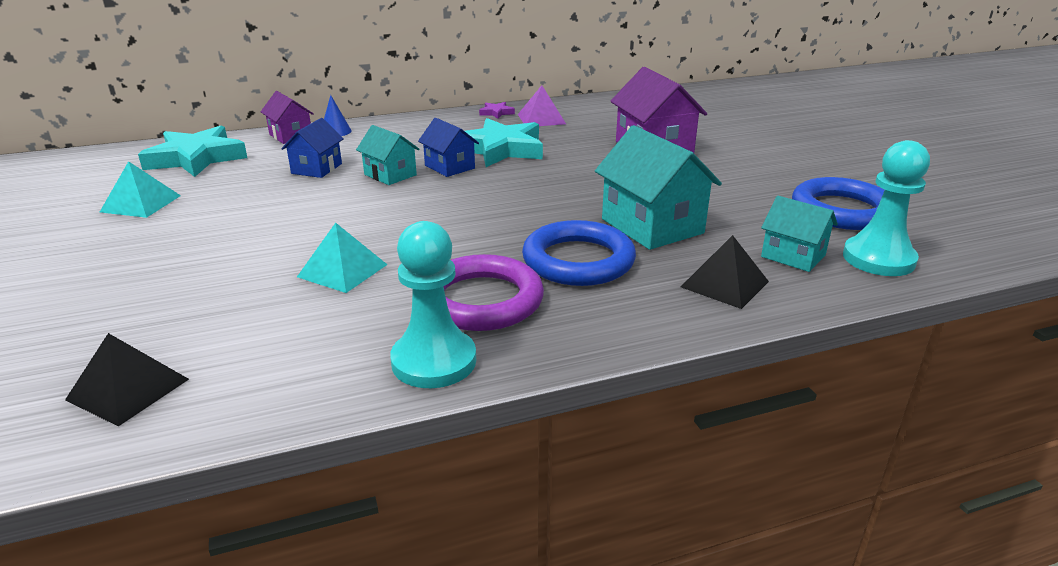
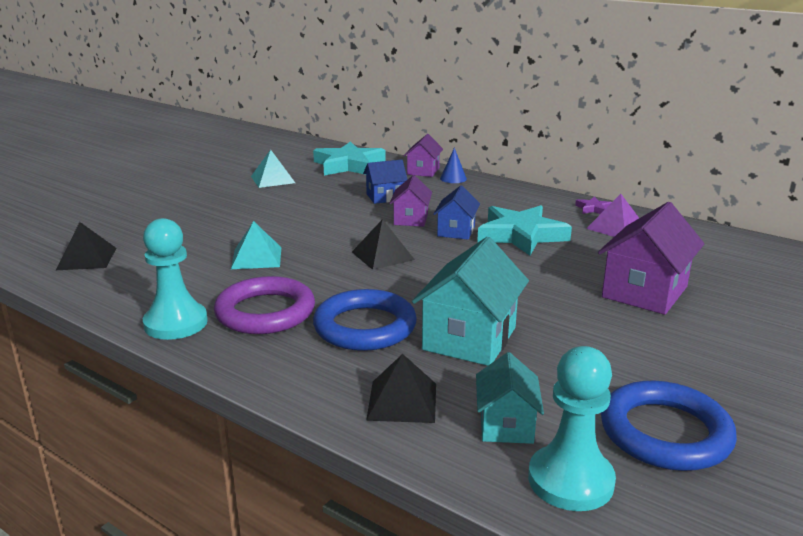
camera: 55 degrees right, 5 degrees down
(390, 175) = (411, 219): turquoise house -> purple house
(447, 210) = (383, 255): none -> black pyramid

